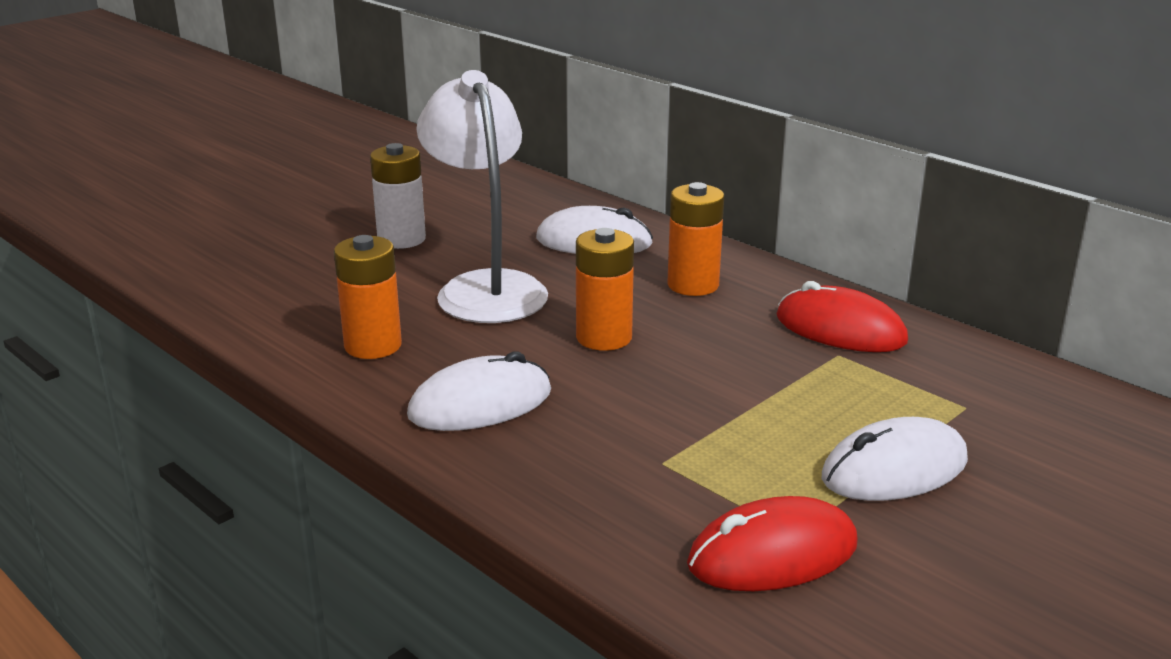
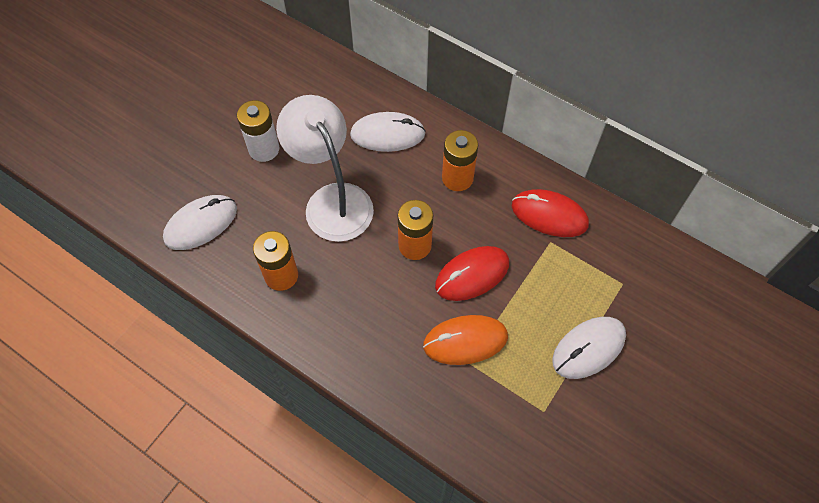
camera: 10 degrees left, 35 degrees up
(480, 403) = (359, 324): white mouse -> white mouse (201, 224)
(663, 438) = (465, 341): none -> orange mouse
(773, 554) = (534, 430): red mouse -> red mouse (472, 275)

